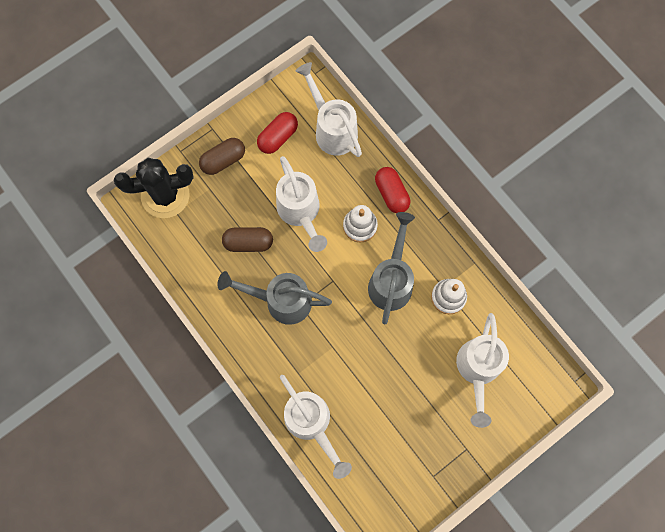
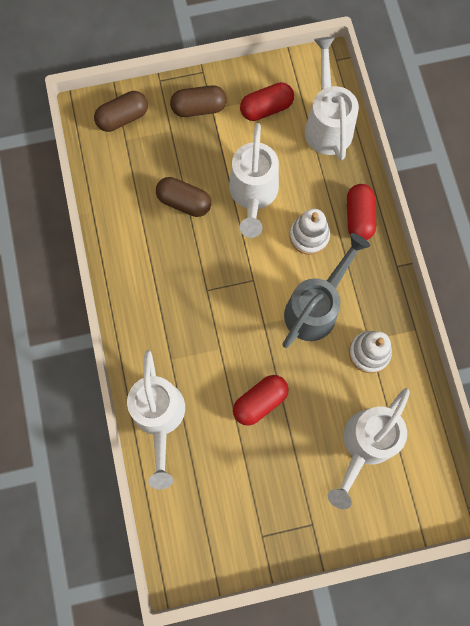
camera: 25 degrees right, 0 degrees up
(165, 195) = (123, 118): black cactus -> brown capsule
(281, 301) = (189, 276): grey watering can -> none
(383, 374) = (260, 402): none -> red capsule

